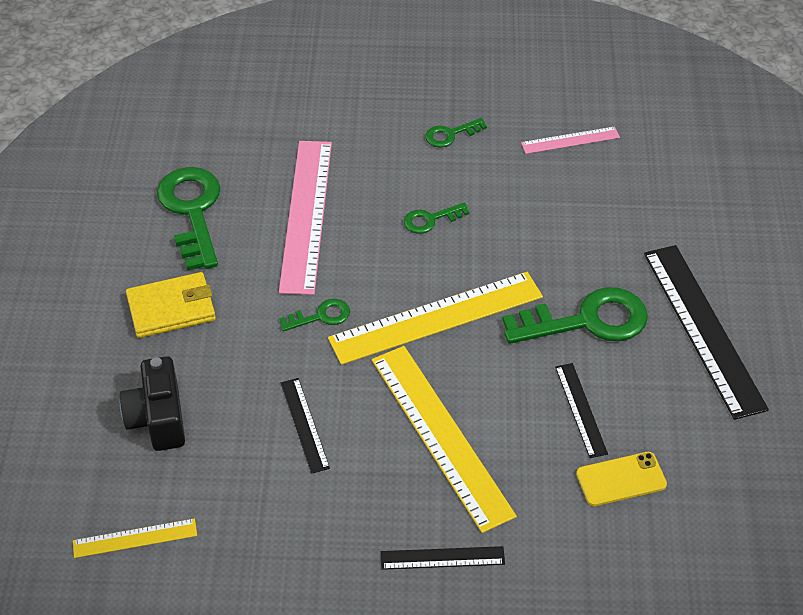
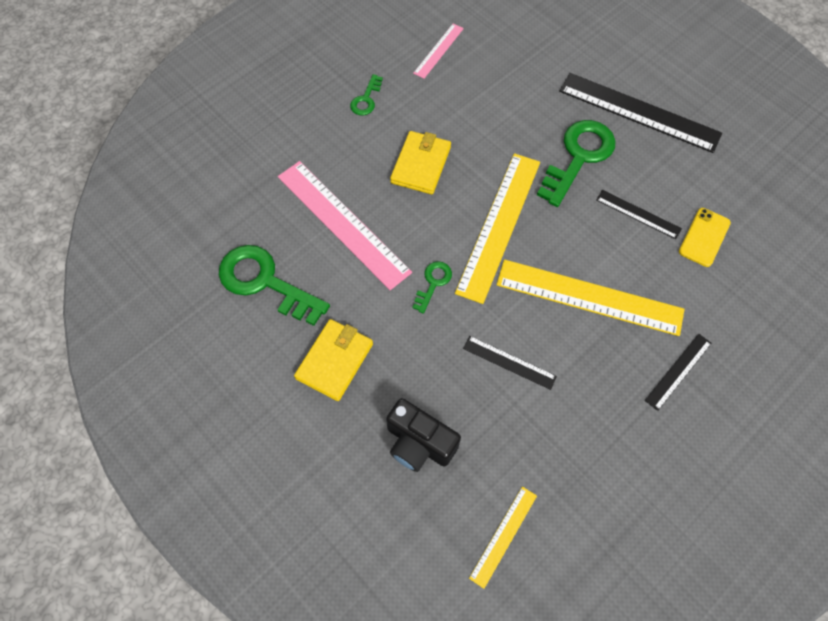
camera: 45 degrees left, 15 degrees up
(430, 220) = (421, 165): green key -> yellow wallet

